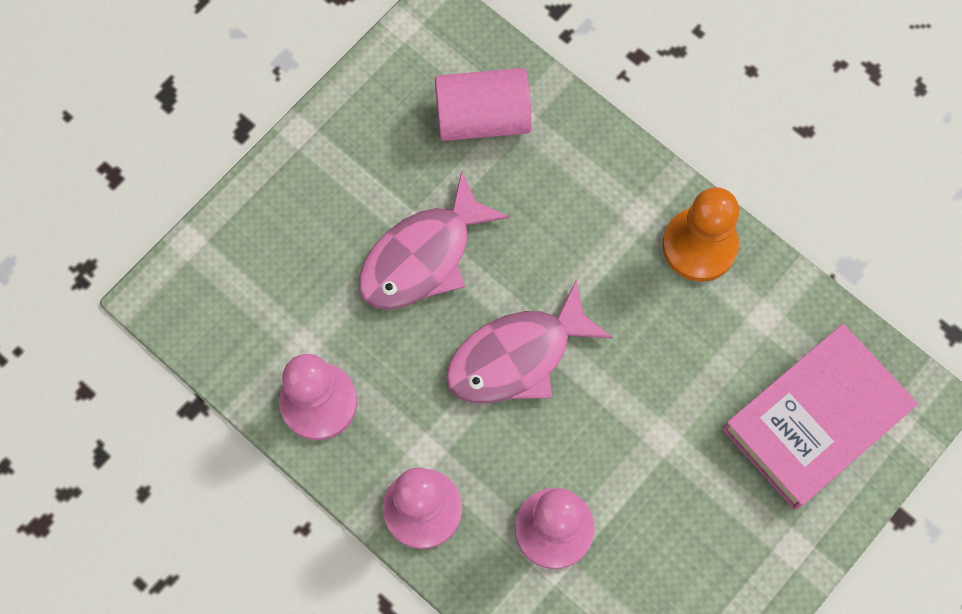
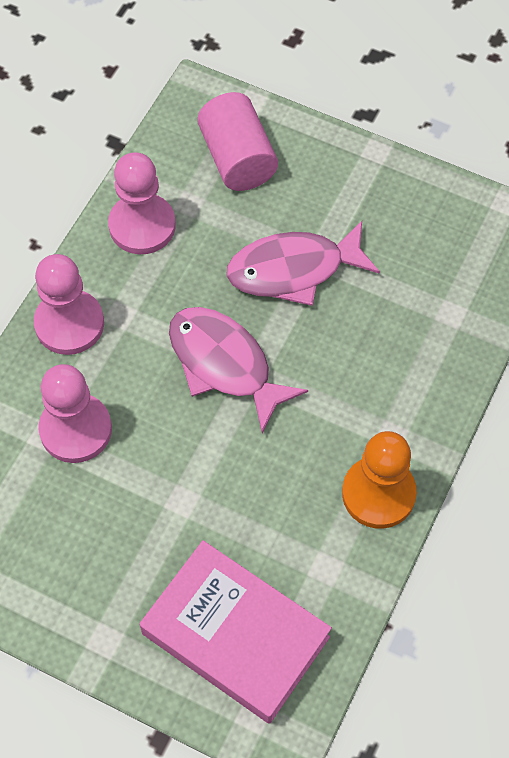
camera: 75 degrees right, 10 degrees down
(423, 256) = (293, 270): pink fish -> pink fish turned 45 degrees counterclockwise
(482, 117) = (440, 284): pink cylinder -> pink cylinder (237, 158)

